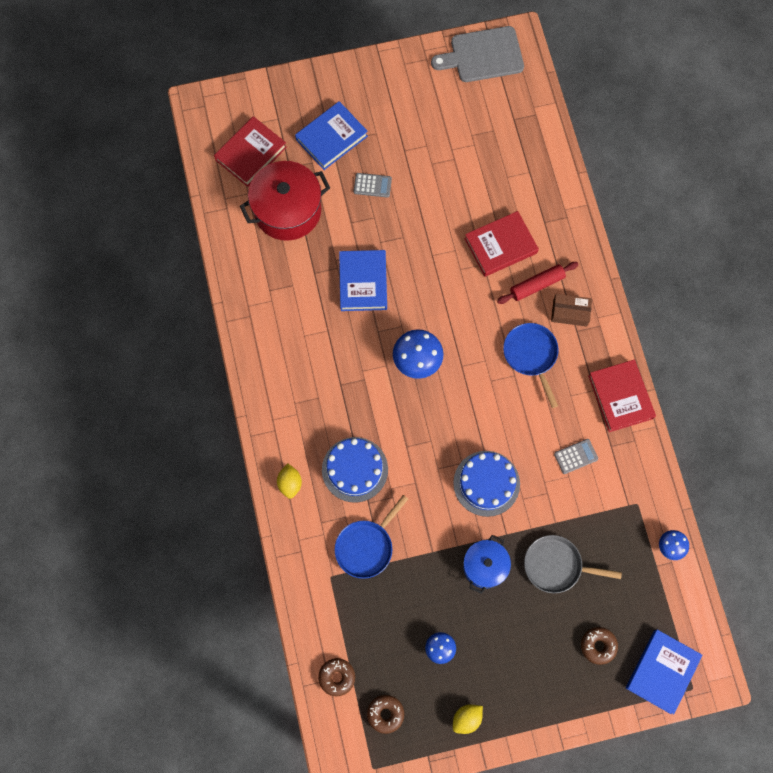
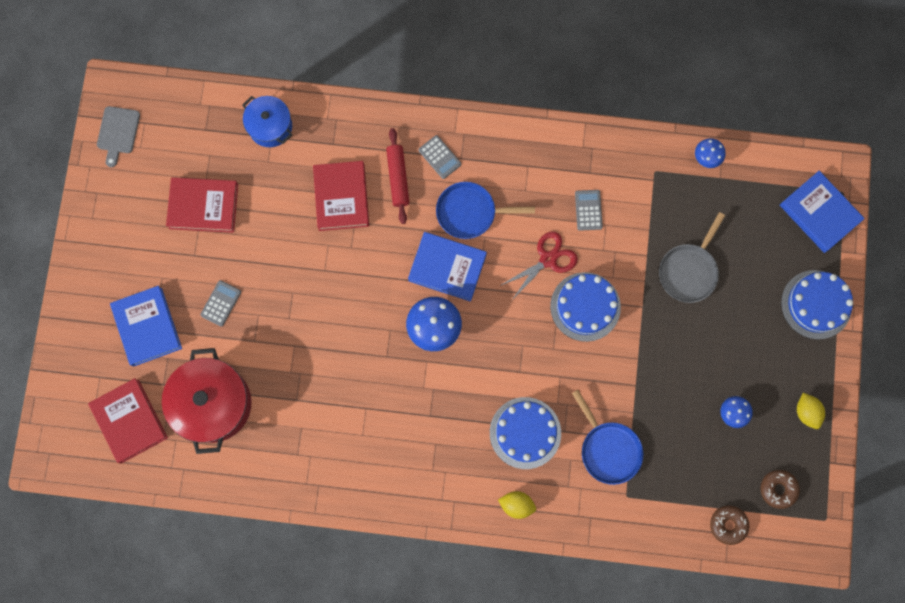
camera: 70 degrees left, 5 degrees up
(363, 282) = (327, 352): blue book -> blue book (447, 267)
(483, 55) = (118, 133): grey cutting board -> grey cutting board, size x0.60
(485, 566) = (667, 339): blue pot -> blue pot (270, 127)
(516, 436) = (548, 259): none -> red scissors
(570, 313) = (439, 157): brown box -> grey calculator
(572, 696) = (816, 304): none -> blue cake
(598, 646) = (777, 262): brown donut -> none
(620, 397) = (544, 144): red book -> red book (203, 206)

